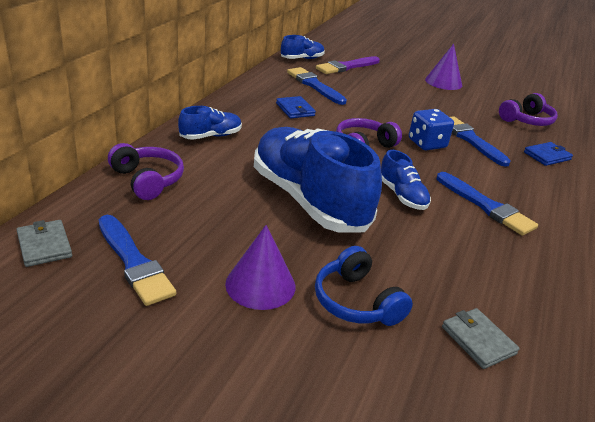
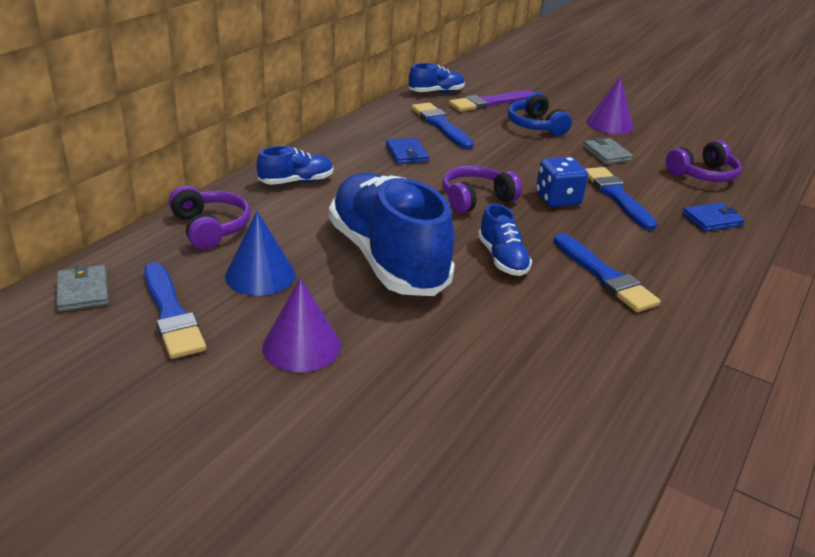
camera: 10 degrees right, 0 degrees up
(204, 221) = (260, 275): none -> blue cone
(356, 301) = (404, 371): blue headphones -> blue headphones (535, 126)
(478, 340) = (533, 423): grey wallet -> grey wallet (606, 153)

